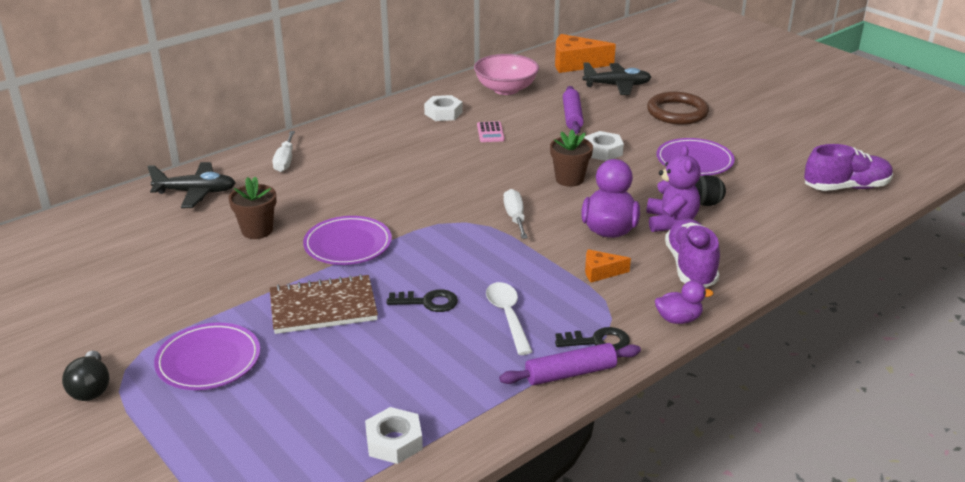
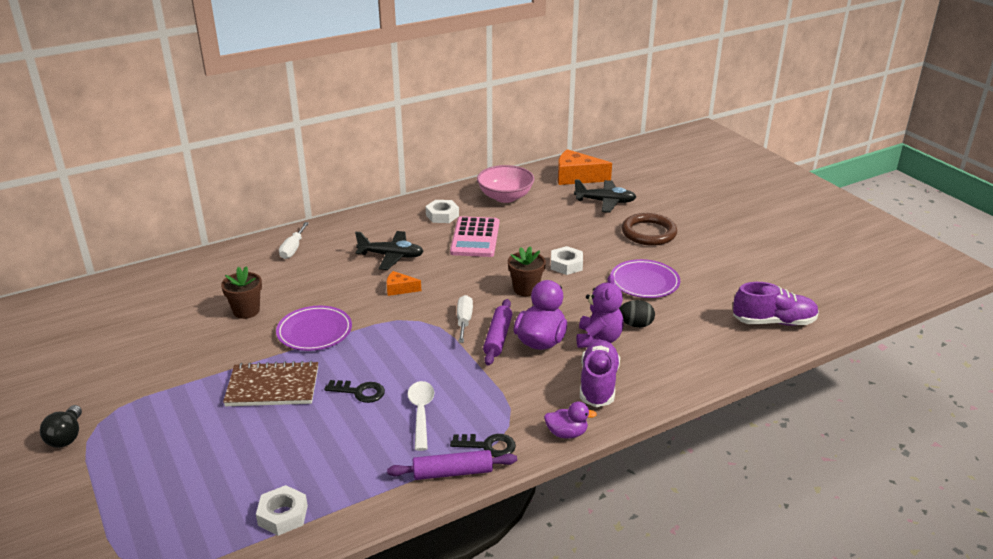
camera: 10 degrees right, 0 degrees up
(196, 192) = (211, 271): black plane -> black plane (391, 256)
(208, 360) = (164, 424): purple plate -> none
(490, 132) = (475, 238): pink calculator -> pink calculator, size x2.01
(572, 116) = (553, 229): purple rolling pin -> purple rolling pin (498, 338)
(600, 272) = (517, 381): orange cheese -> orange cheese (399, 289)

